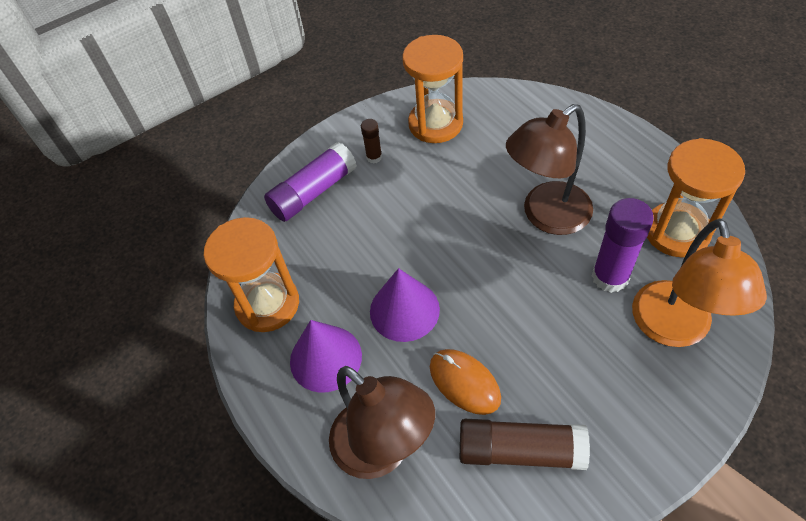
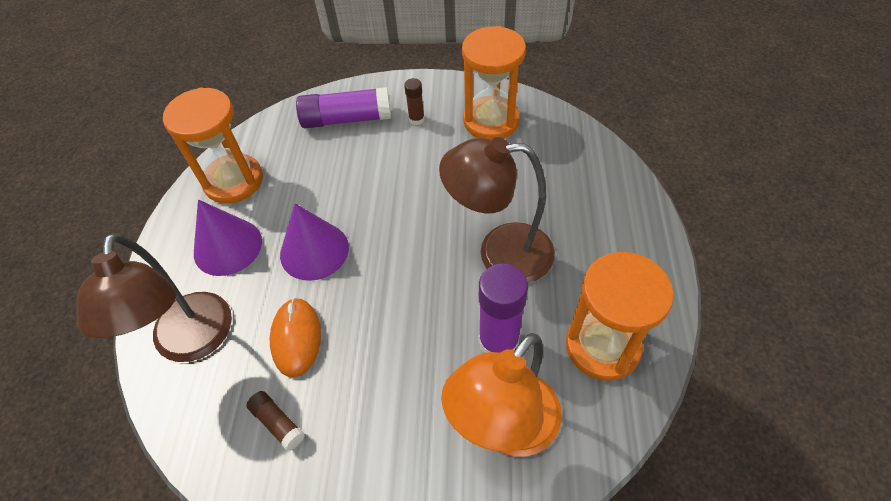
camera: 35 degrees right, 0 degrees up
(520, 450) = (278, 423): brown glue stick -> brown glue stick, size x0.51

